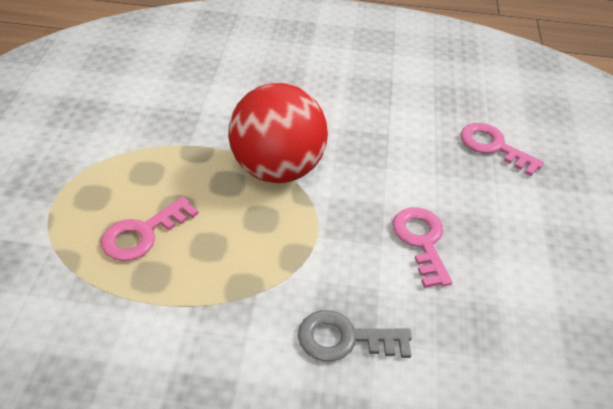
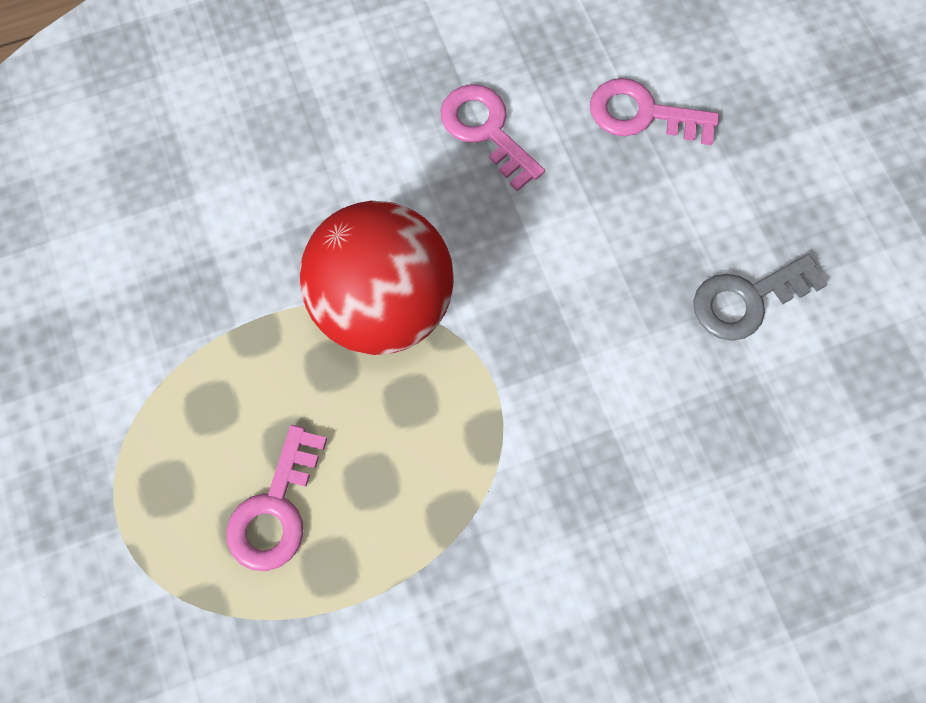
camera: 25 degrees left, 25 degrees up
(345, 339) = (610, 523): grey key -> grey key (747, 300)
(421, 241) = (626, 327): pink key -> pink key (486, 130)

